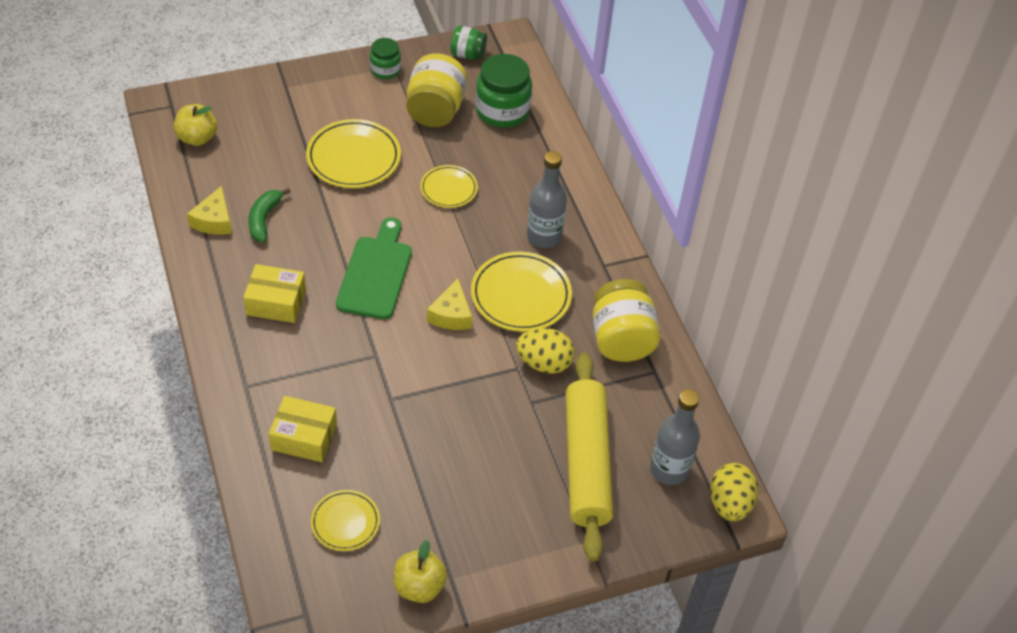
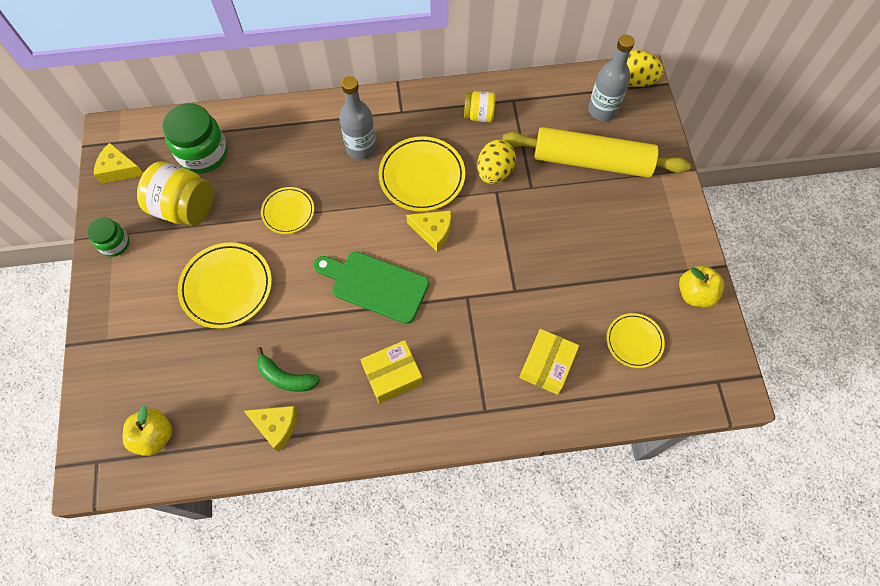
camera: 75 degrees left, 15 degrees up
(276, 302) = (392, 375): yellow box -> yellow box turned 45 degrees clockwise
(468, 54) = (119, 169): green jar -> yellow cheese
(621, 339) = (479, 115): yellow jar -> yellow jar, size x0.57

